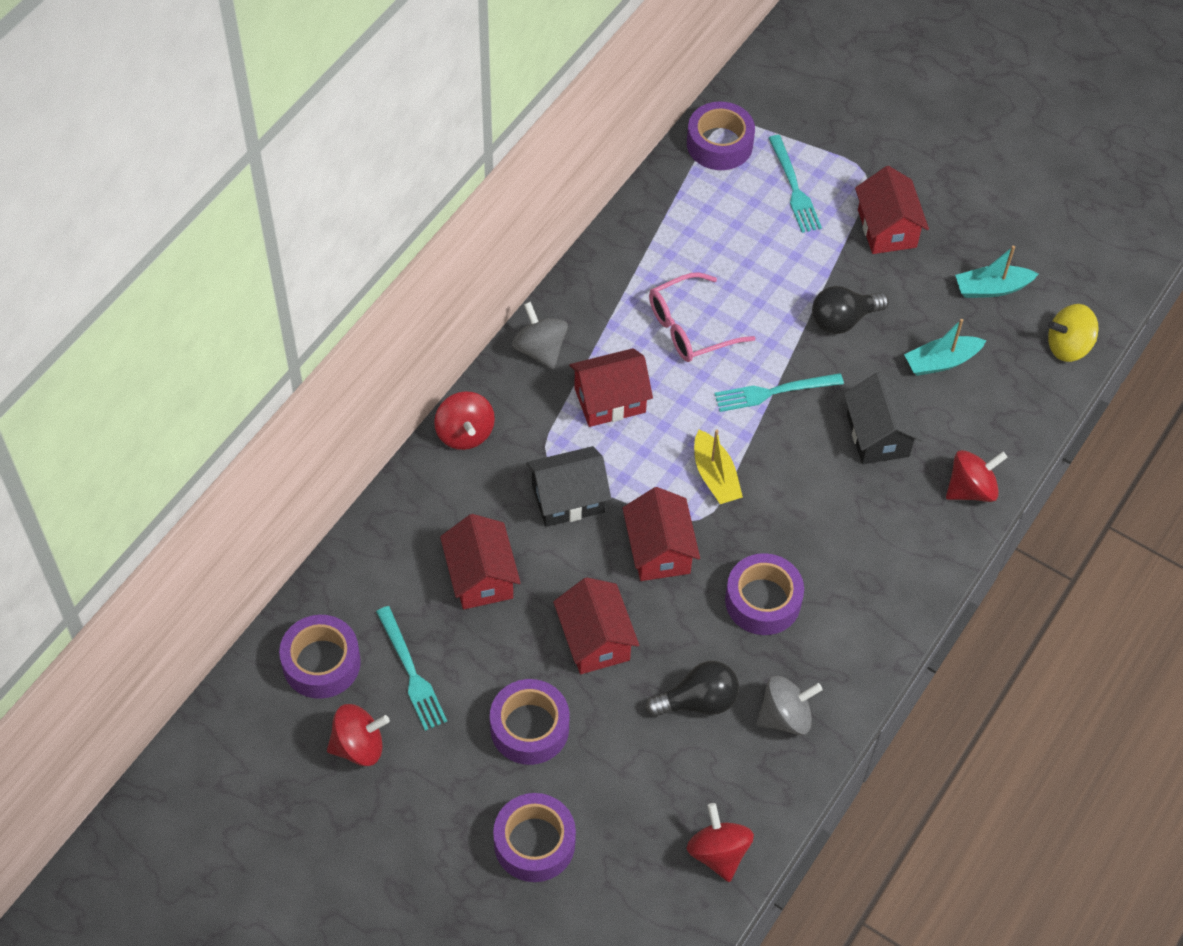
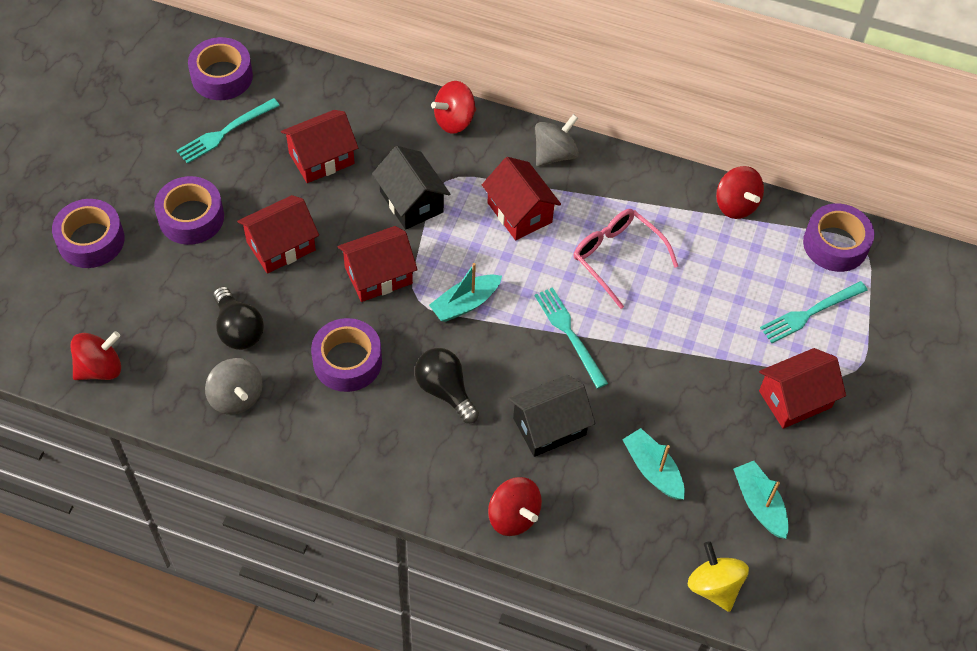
camera: 75 degrees right, 0 degrees up
(359, 746) = (156, 114): red spinning top -> red spinning top (735, 205)
(715, 476) = (465, 303): yellow boat -> turquoise boat
(843, 320) = (671, 378): black light bulb -> black light bulb (445, 390)

